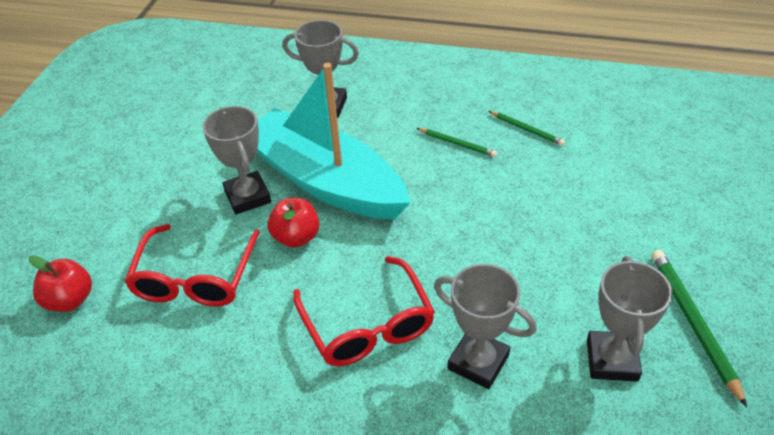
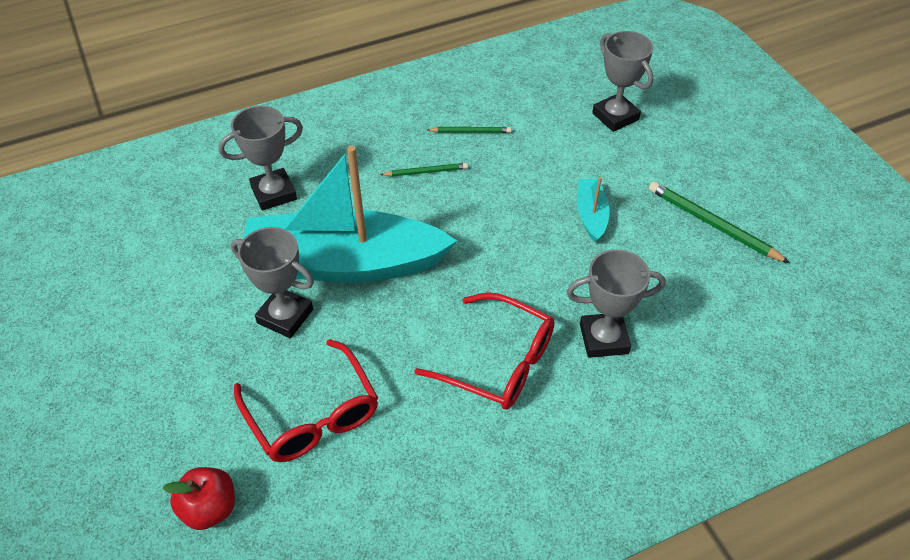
camera: 40 degrees left, 5 degrees up
(296, 237) = (368, 326): red apple -> none
(571, 250) = (591, 215): none -> turquoise boat
(611, 360) = (686, 281): grey trophy -> grey trophy (615, 116)

